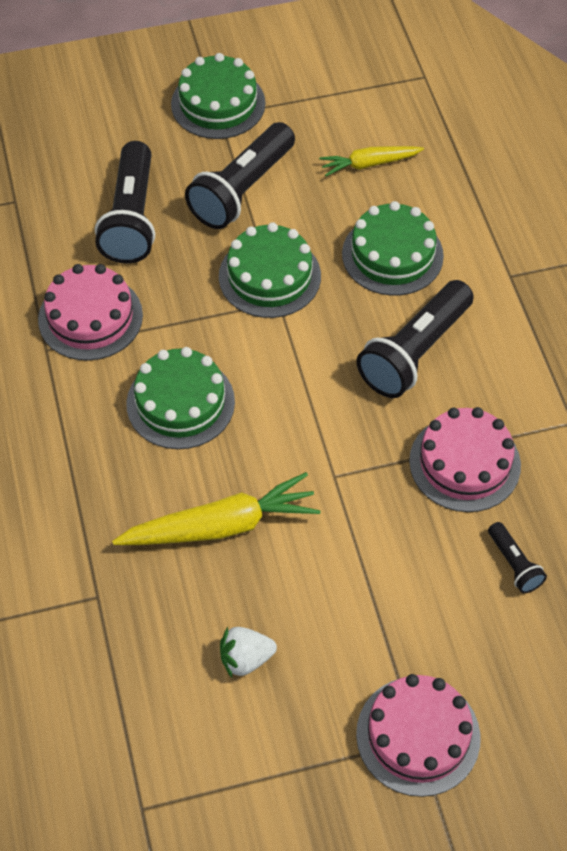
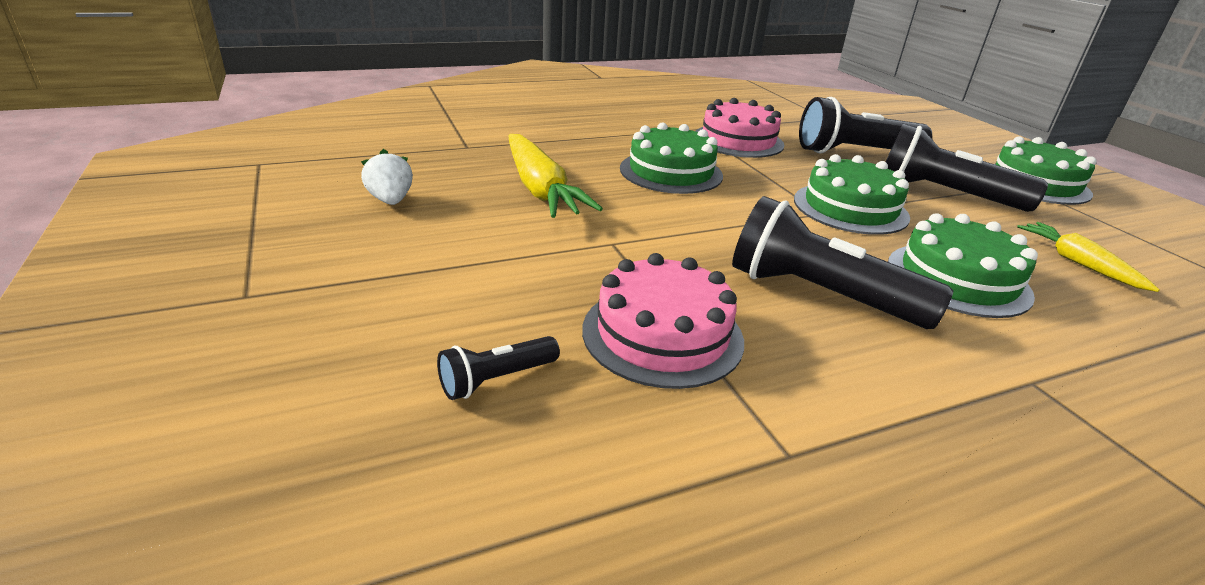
camera: 80 degrees right, 25 degrees down
(418, 735) = (251, 295): pink cake -> none

